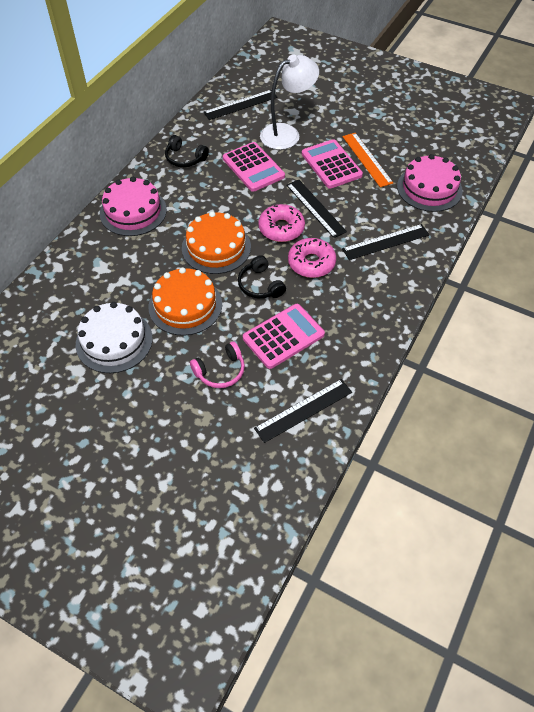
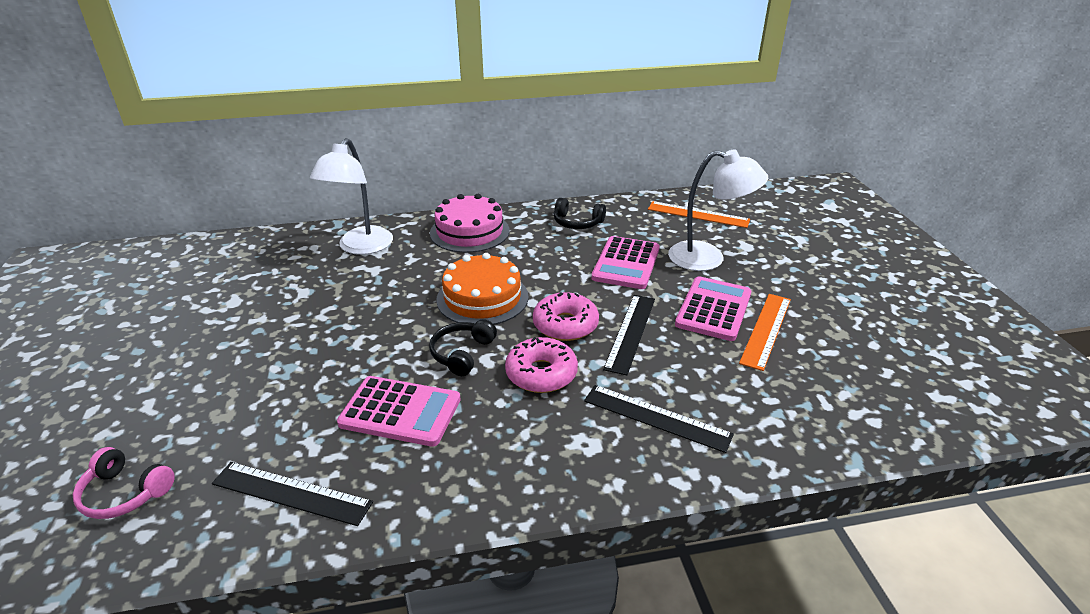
camera: 50 degrees right, 20 degrees down
(85, 274) = (361, 247): none -> white lamp
(114, 341) = (289, 302): white cake -> none
(185, 158) = (577, 222): black headphones -> black headphones turned 60 degrees counterclockwise
(185, 305) = (378, 319): orange cake -> none
(220, 371) = (303, 390): pink headphones -> pink headphones (125, 493)
(240, 105) = (698, 214): black ruler -> orange ruler
(429, 188) = (807, 408): pink cake -> none

